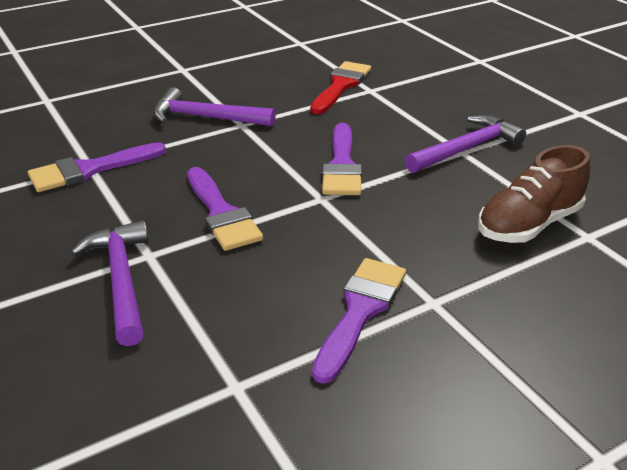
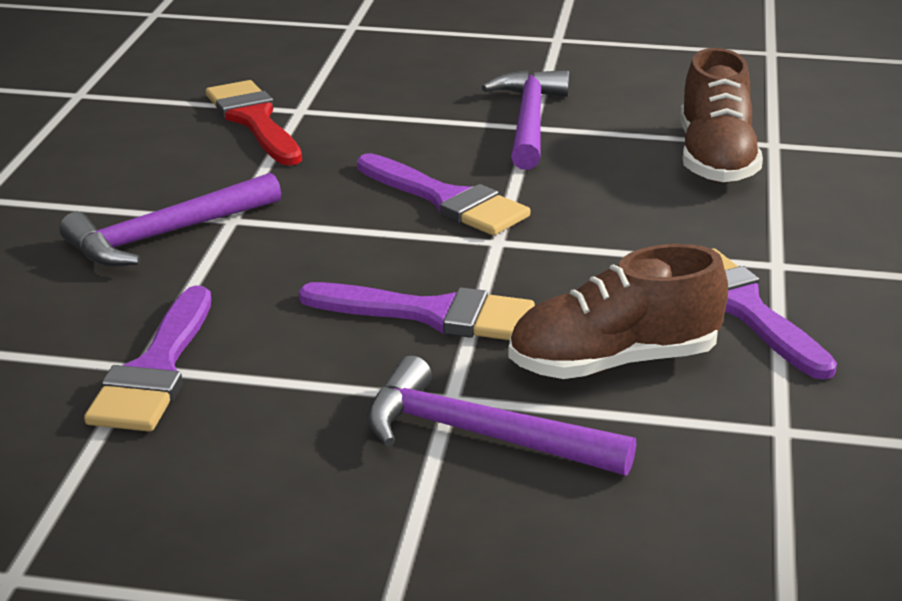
camera: 50 degrees left, 5 degrees down
(240, 290) = (613, 362): none -> brown shoe

